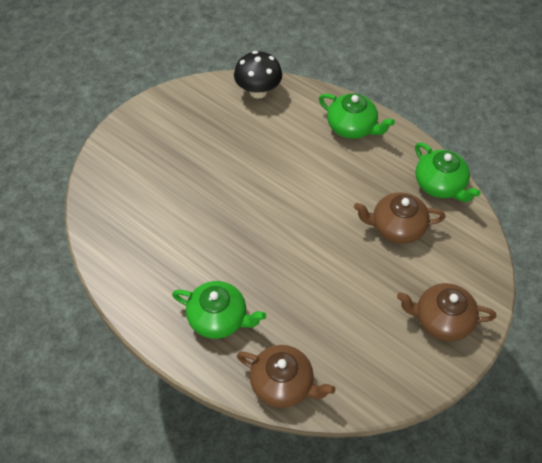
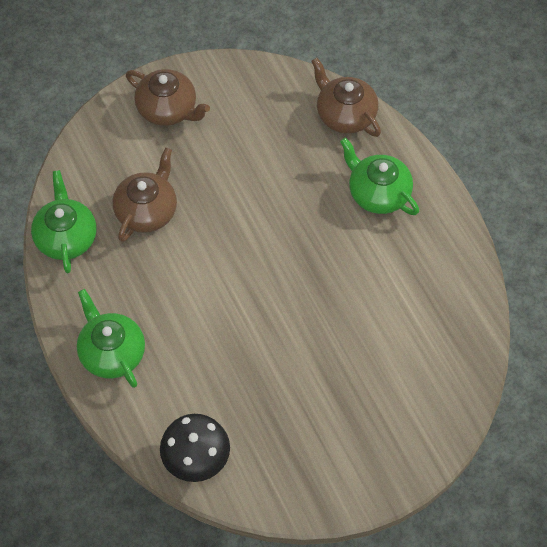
camera: 155 degrees left, 5 degrees up
(396, 227) = (147, 210): brown teapot -> brown teapot turned 90 degrees counterclockwise

